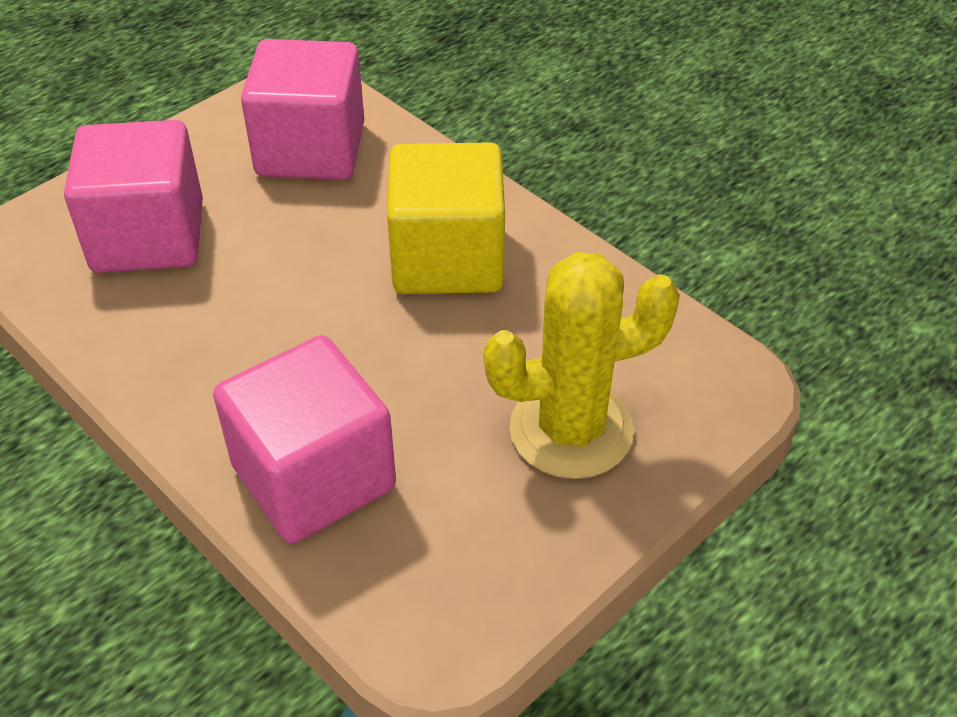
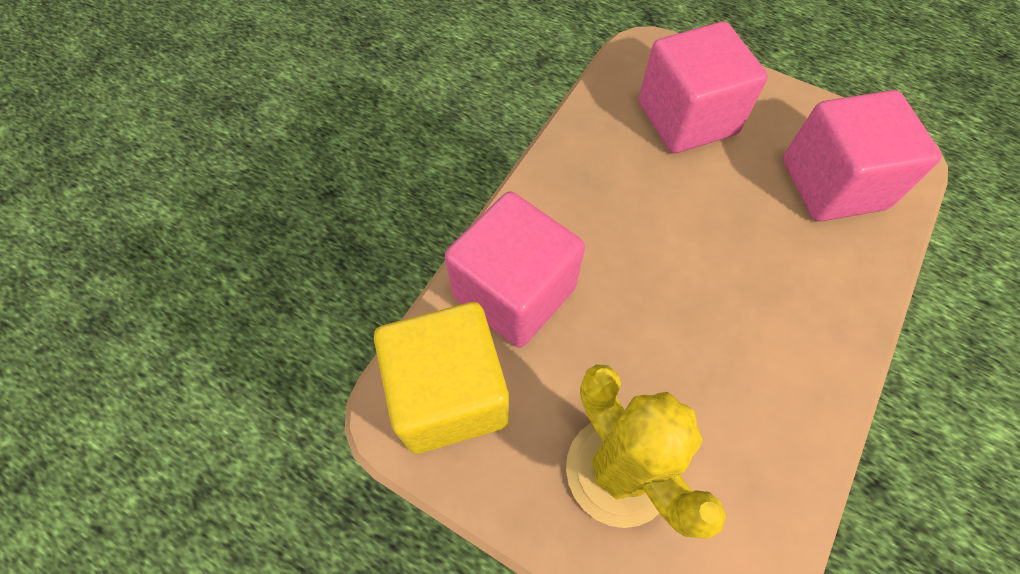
camera: 75 degrees right, 15 degrees up
(447, 259) = (764, 321): yellow cube -> yellow cube (449, 394)

